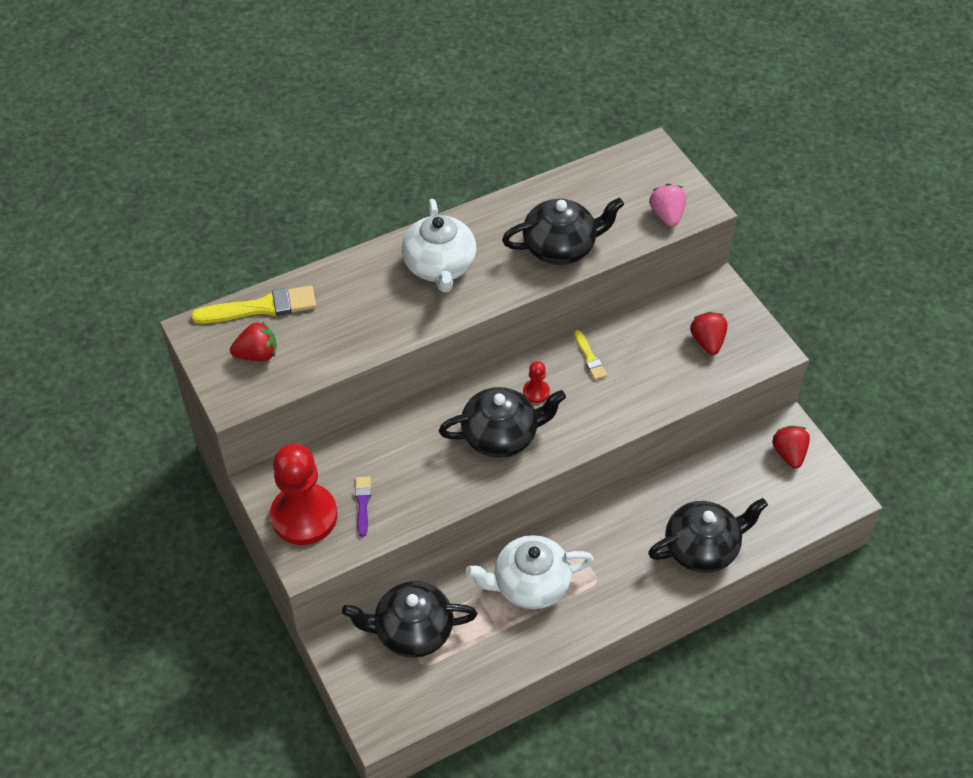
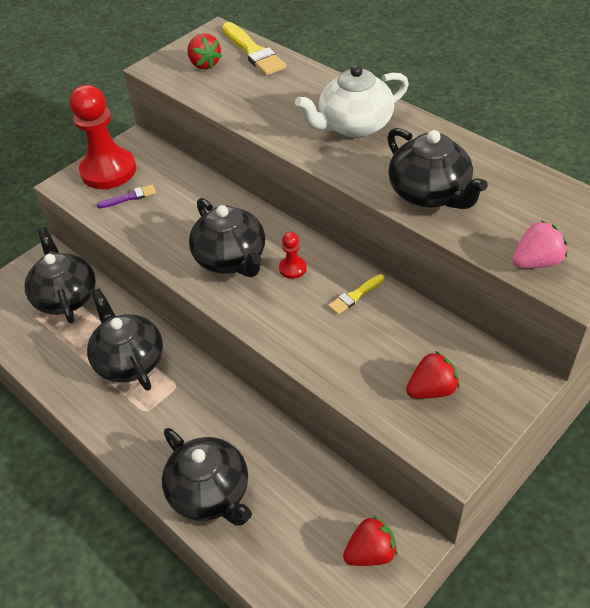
camera: 75 degrees right, 5 degrees down
(529, 584) = (129, 360): white teapot -> black teapot

